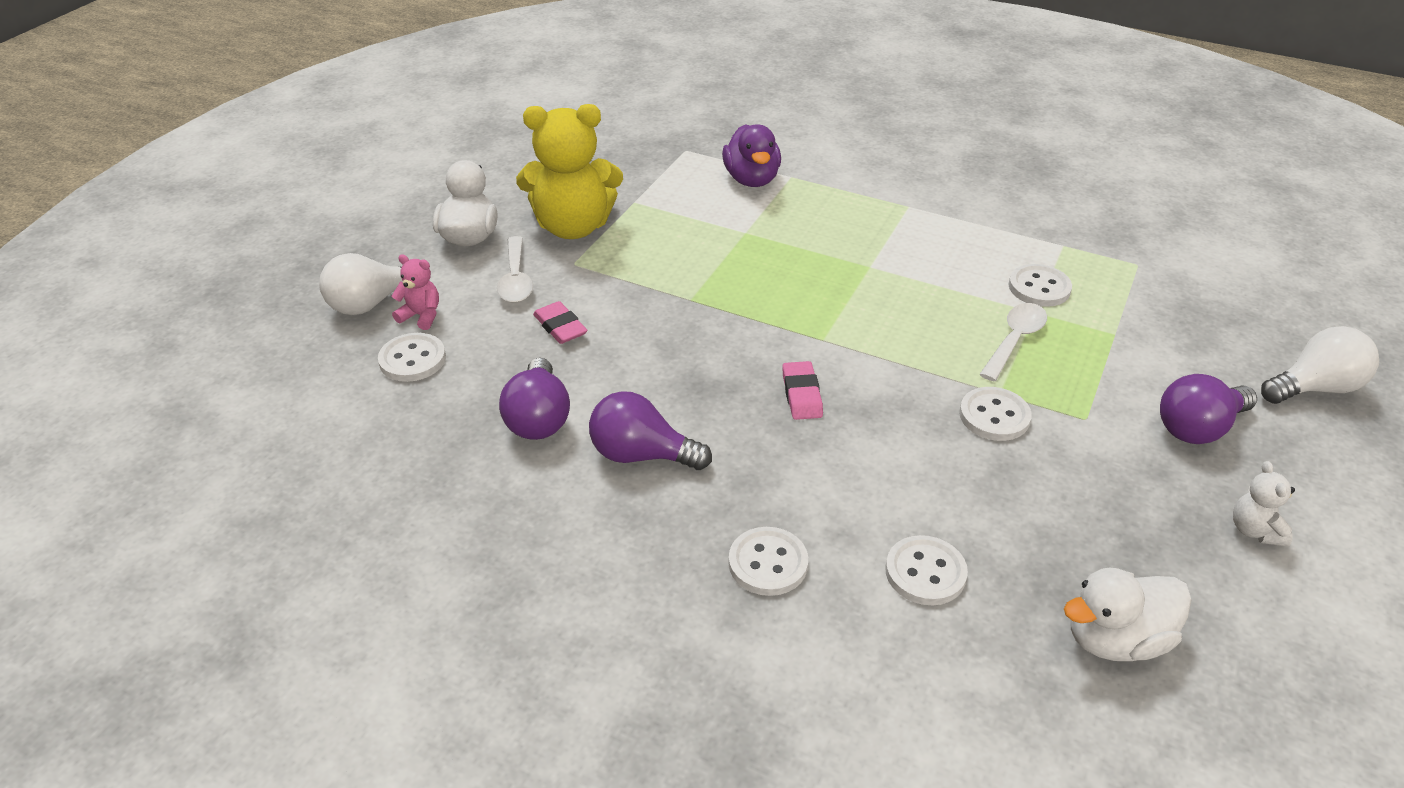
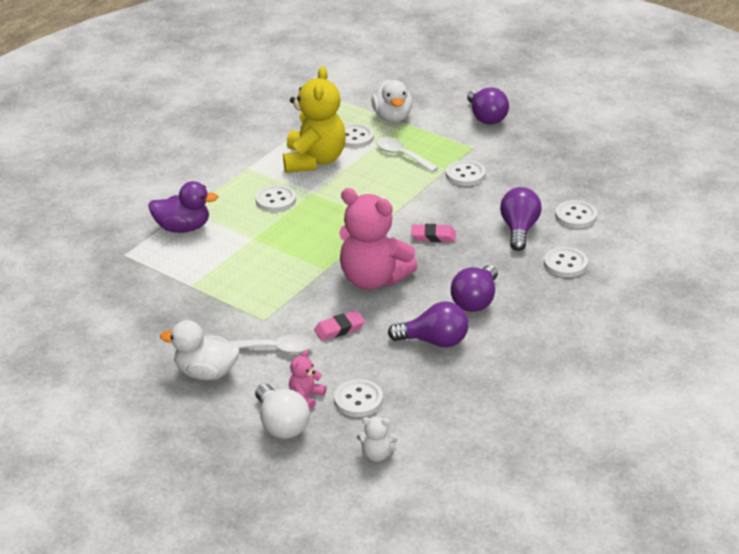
camera: 80 degrees left, 5 degrees down
(573, 227) = (213, 318): yellow teddy bear -> yellow teddy bear (314, 161)
(677, 345) = (373, 279): none -> pink teddy bear
(840, 238) = (275, 200): none -> white button
(853, 495) = (519, 230): none -> purple light bulb
(1115, 639) = (619, 172): white duck -> white duck (392, 117)
(1254, 530) = (557, 121): white teddy bear -> white teddy bear (377, 454)
(1314, 388) = (462, 78): white light bulb -> none

